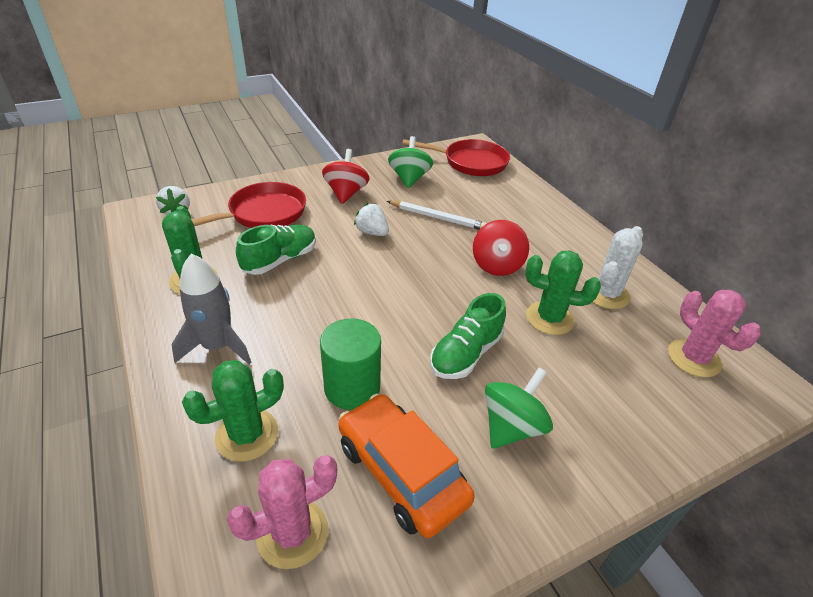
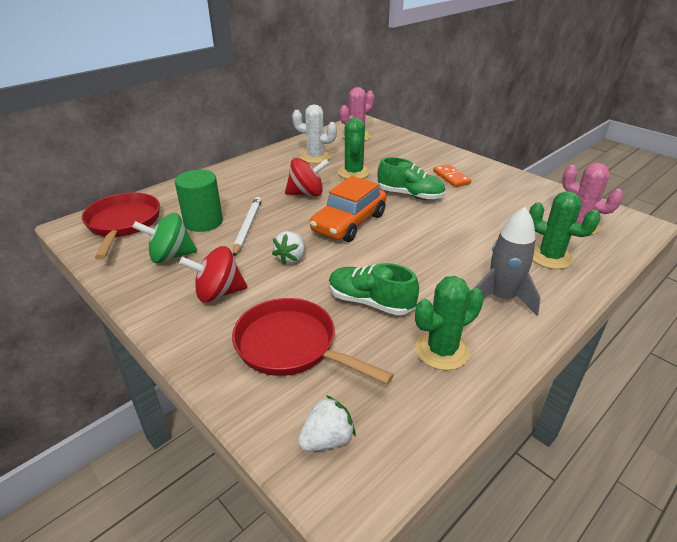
camera: 105 degrees left, 5 degrees down
(352, 387) = (476, 228): green cylinder -> green cylinder (203, 222)
(401, 472) = (512, 202): orange car -> orange car (349, 223)
(512, 426) = (451, 177): green spinning top -> orange domino

